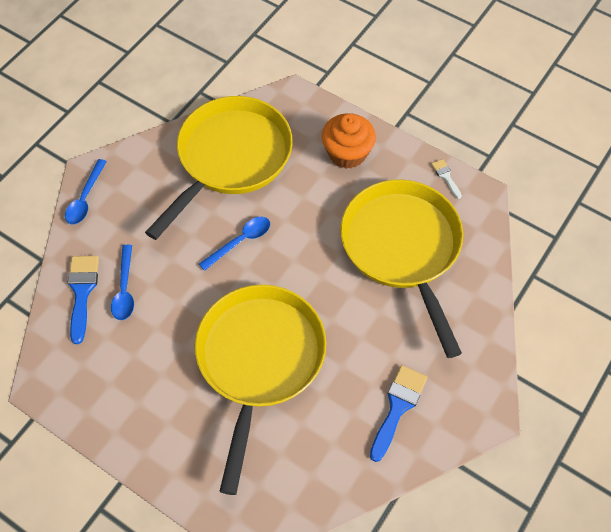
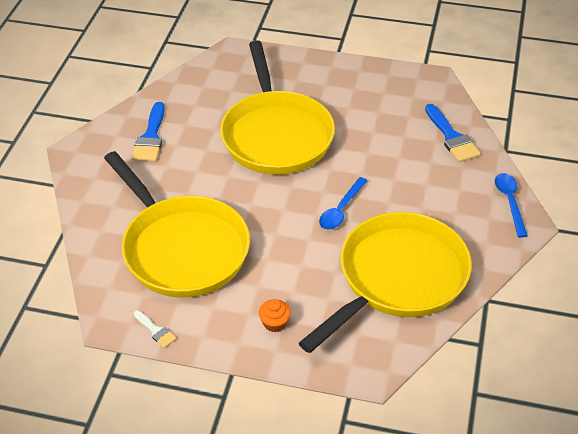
camera: 160 degrees right, 15 degrees down
(124, 289) = (418, 148): blue spoon -> none
(230, 159) = (397, 279): yellow pan -> yellow pan turned 150 degrees counterclockwise
(347, 153) = (275, 323): orange cupcake -> orange cupcake, size x0.51

